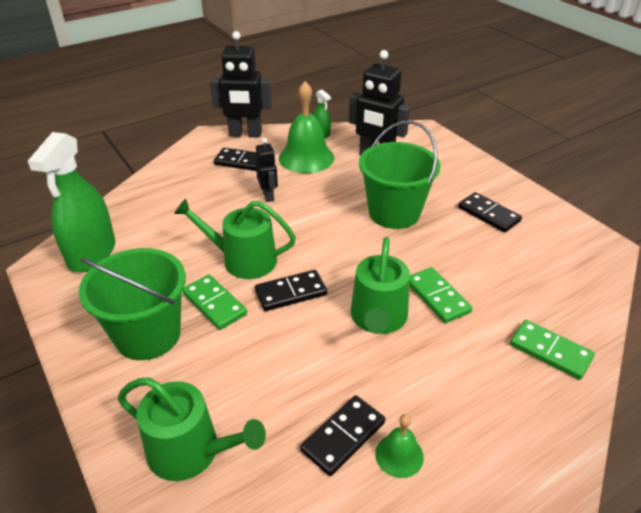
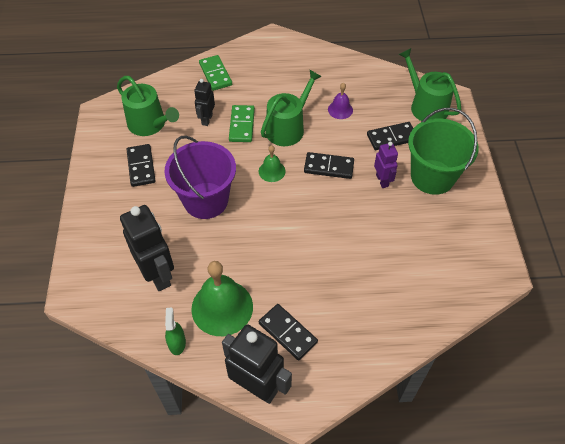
camera: 150 degrees left, 15 degrees up
(92, 253) = (461, 268): green spray bottle -> none
(214, 304) = (382, 180): green domino -> purple robot
(242, 260) = (347, 208): green watering can -> green watering can (150, 124)
(268, 196) = (290, 268): black robot -> black robot (207, 119)
(327, 378) = (340, 109): none -> purple bell
(343, 436) = (350, 83): black domino -> black domino (391, 137)
(394, 213) = (206, 200): green bucket -> purple bucket
(399, 455) = (330, 67): green bell -> green bell (272, 171)

